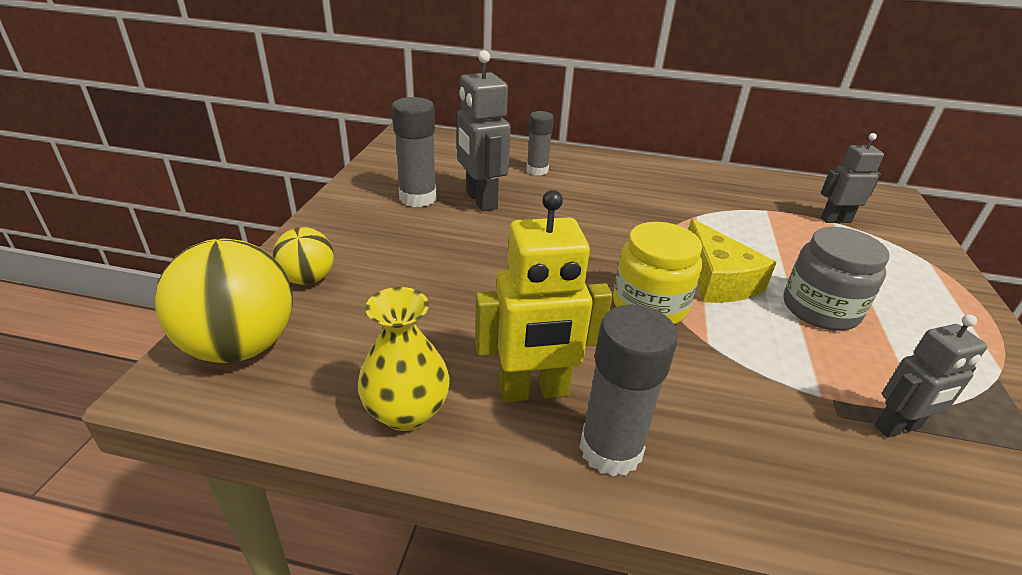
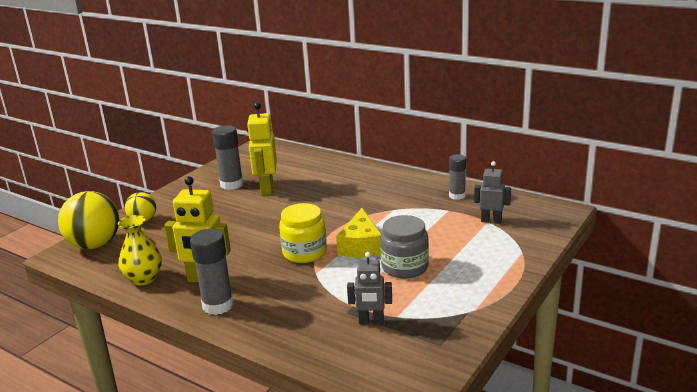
camera: 25 degrees right, 10 degrees down
(481, 200) = (266, 189): grey robot -> yellow robot
(537, 170) = (320, 173): grey glue stick -> grey glue stick (457, 196)

